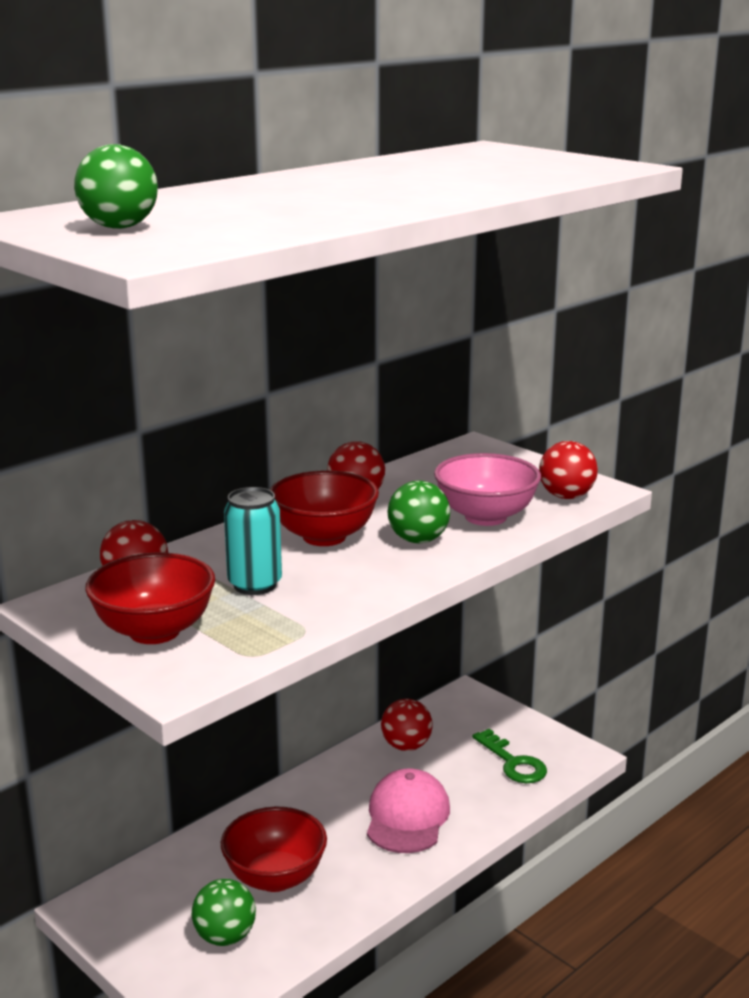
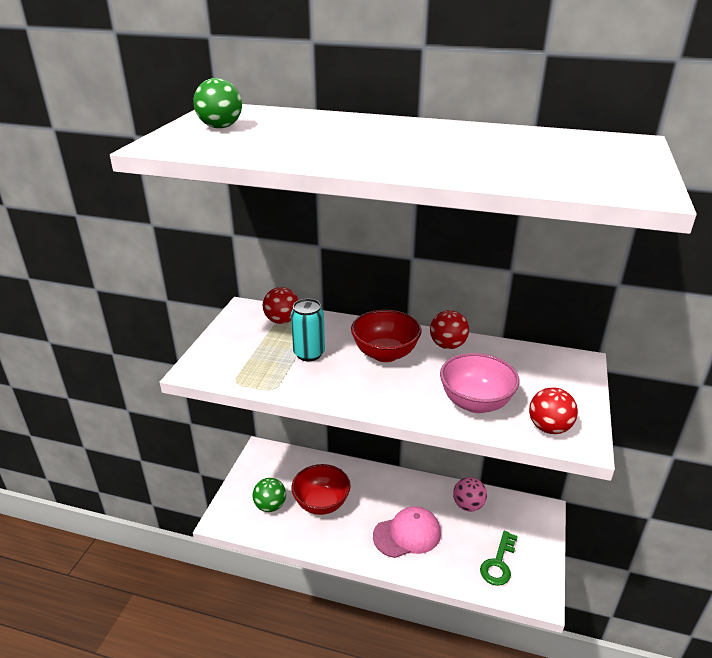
camera: 60 degrees right, 10 degrees up
(154, 631) = (239, 345): red bowl -> none
(406, 746) = (468, 505): red ball -> pink ball
(418, 540) = (414, 388): green ball -> none

